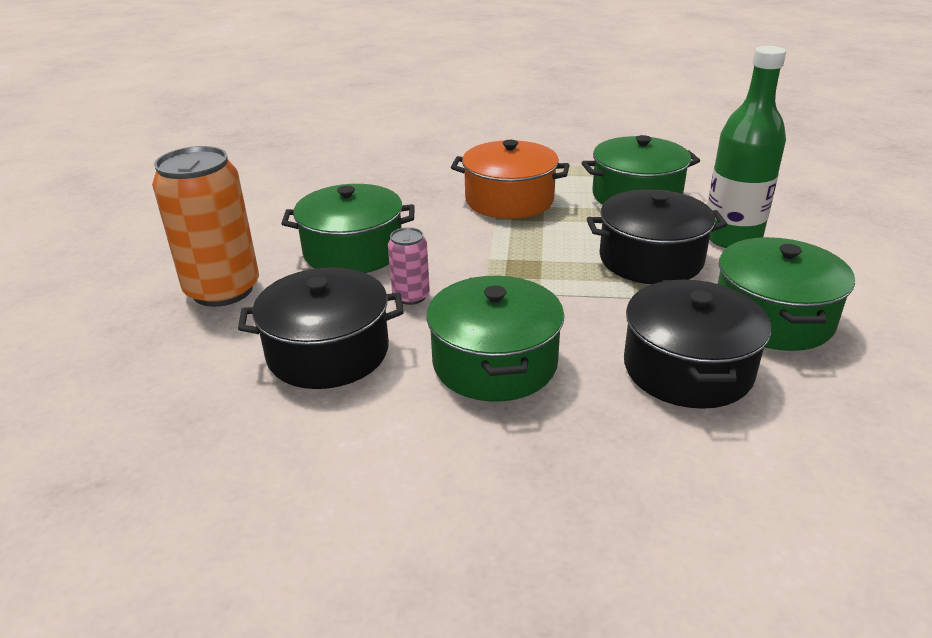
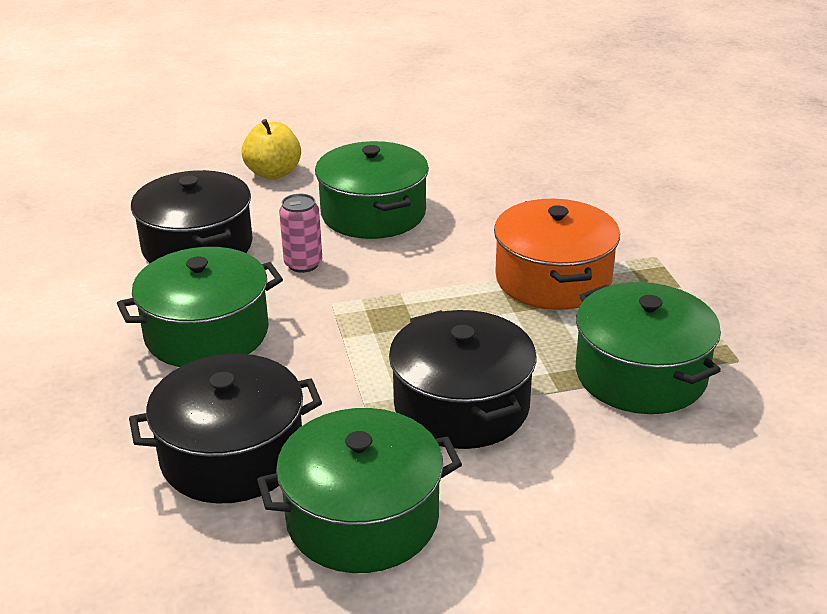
camera: 70 degrees right, 0 degrees up
(223, 290) = (273, 173): orange can -> yellow apple
(732, 237) = (565, 472): green bottle -> none

